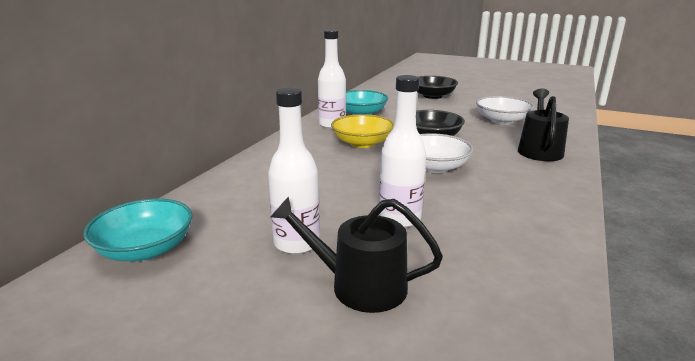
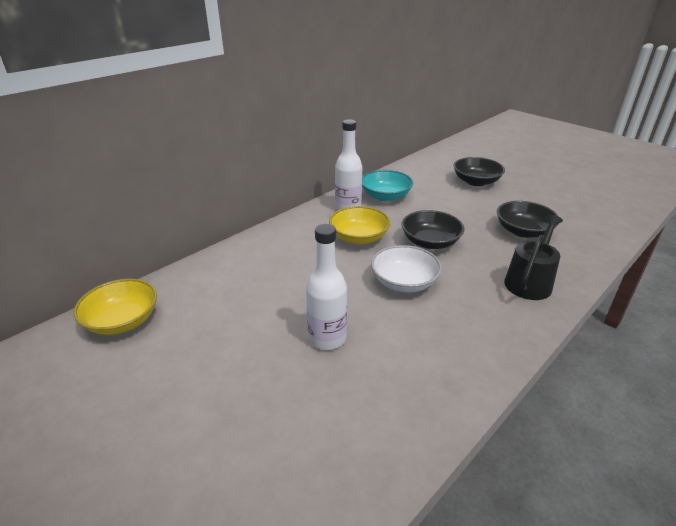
camera: 20 degrees right, 10 degrees up
(145, 249) = (122, 321): turquoise bowl -> yellow bowl
(297, 243) = (228, 344): white bottle -> none
(359, 285) = (246, 401): black watering can -> none
(502, 121) = (523, 231): white bowl -> black bowl

